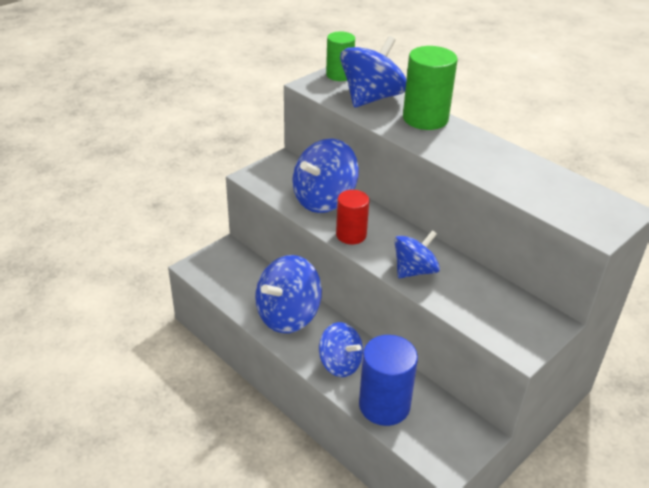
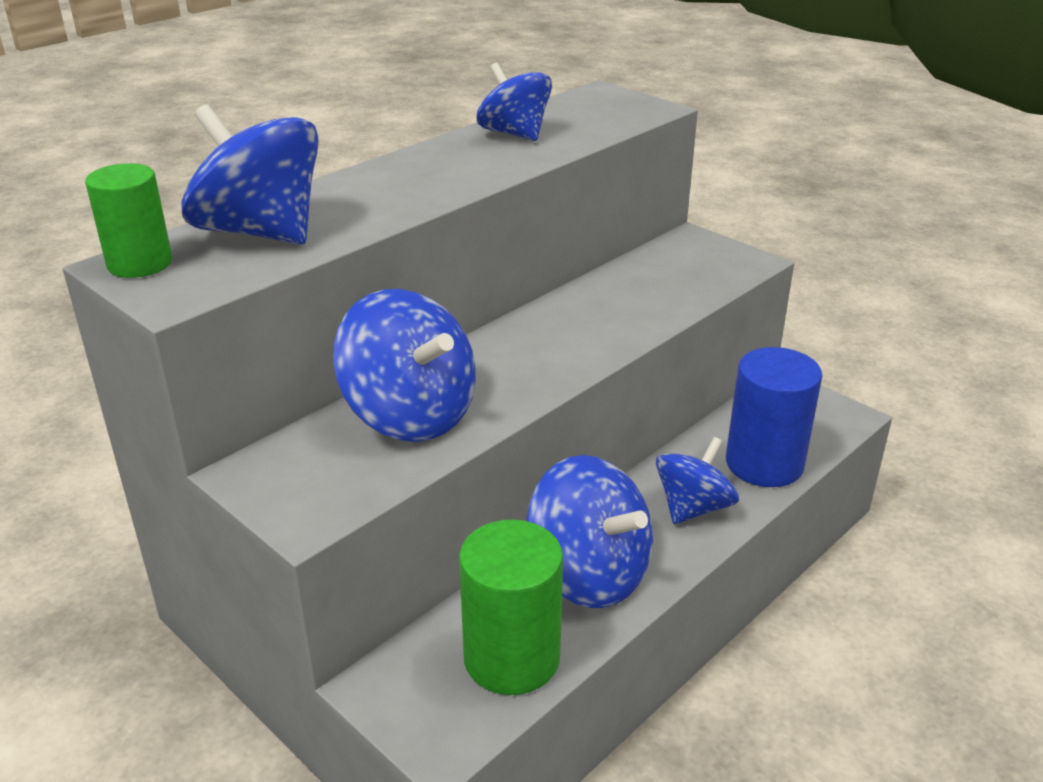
camera: 90 degrees left, 5 degrees down
(351, 235) = (522, 384): red cylinder -> none
(414, 270) = (609, 327): blue spinning top -> blue spinning top (514, 134)
(425, 118) = (352, 189): green cylinder -> green cylinder (511, 658)

